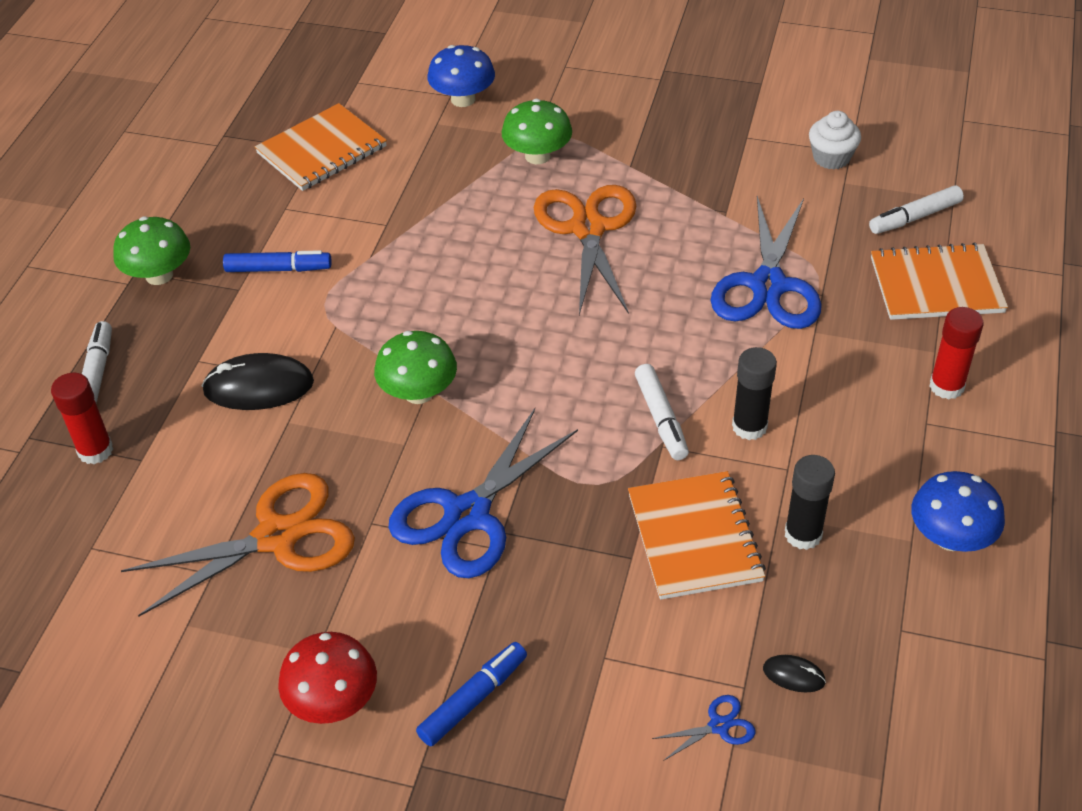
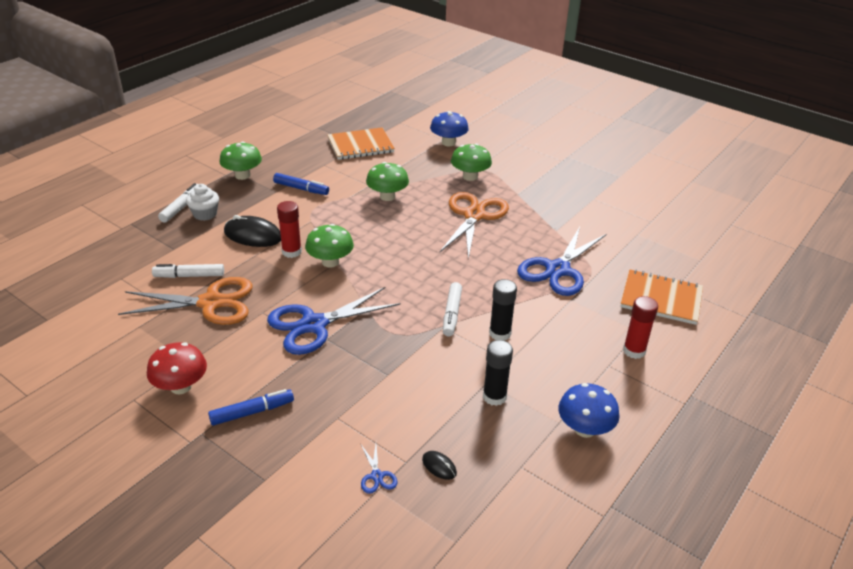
camera: 20 degrees right, 10 degrees down
(95, 450) = (155, 238): red glue stick -> red glue stick (291, 252)
(430, 237) = (387, 196): none -> green mushroom
(694, 537) = (430, 377): orange notebook -> none
(719, 726) = (377, 476): blue scissors -> blue scissors turned 75 degrees clockwise
(831, 158) = (637, 221): white cupcake -> white cupcake (205, 214)
(915, 217) = (669, 262): white marker -> white marker (189, 276)

